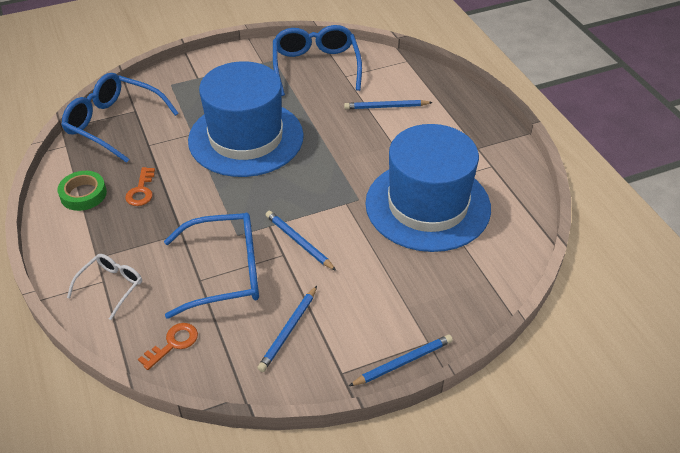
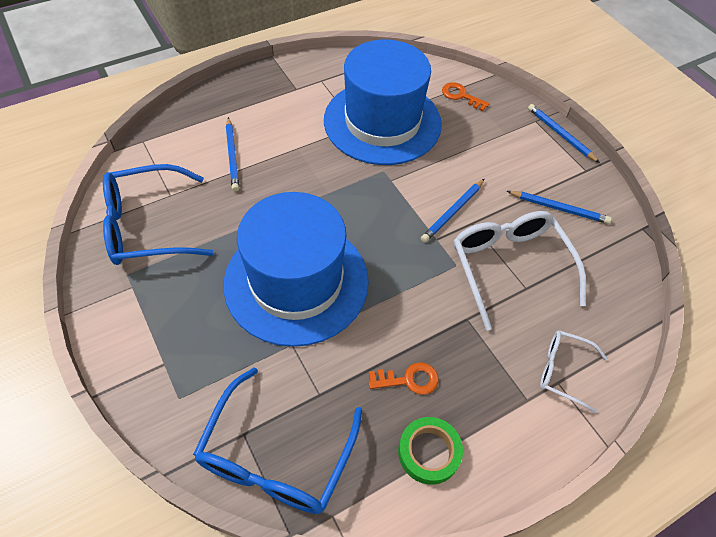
camera: 100 degrees left, 10 degrees up
(173, 344) = (608, 295): orange key -> orange key (461, 96)
(225, 272) = (509, 267): blue glasses -> white glasses

